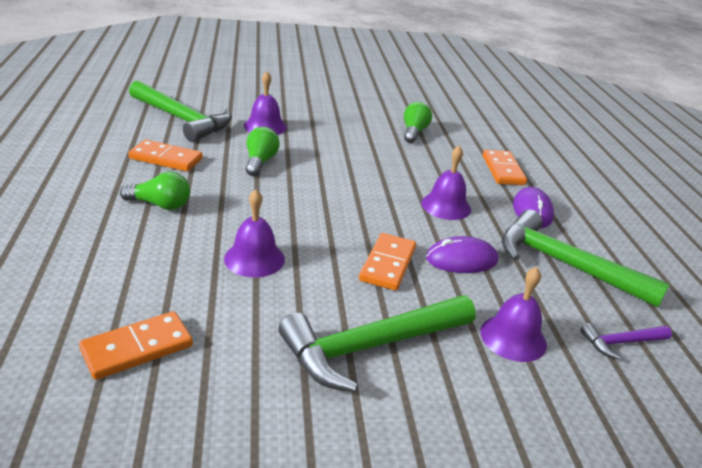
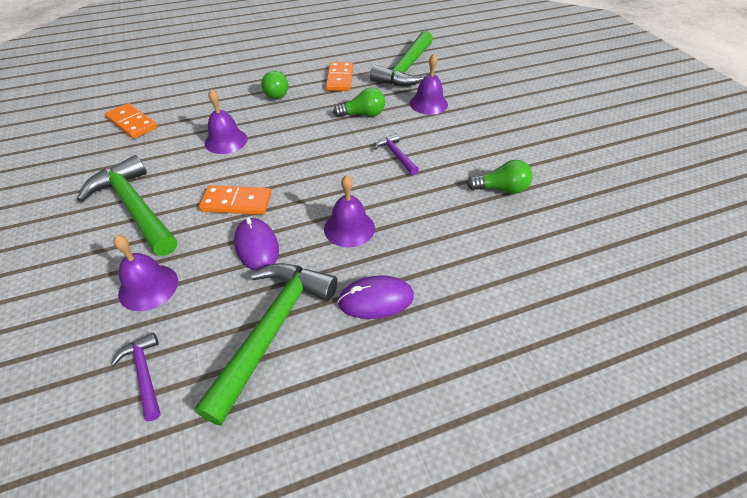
camera: 80 degrees right, 15 degrees up
(346, 161) = (396, 155): none -> purple hammer
(503, 170) = (463, 270): orange domino -> none

